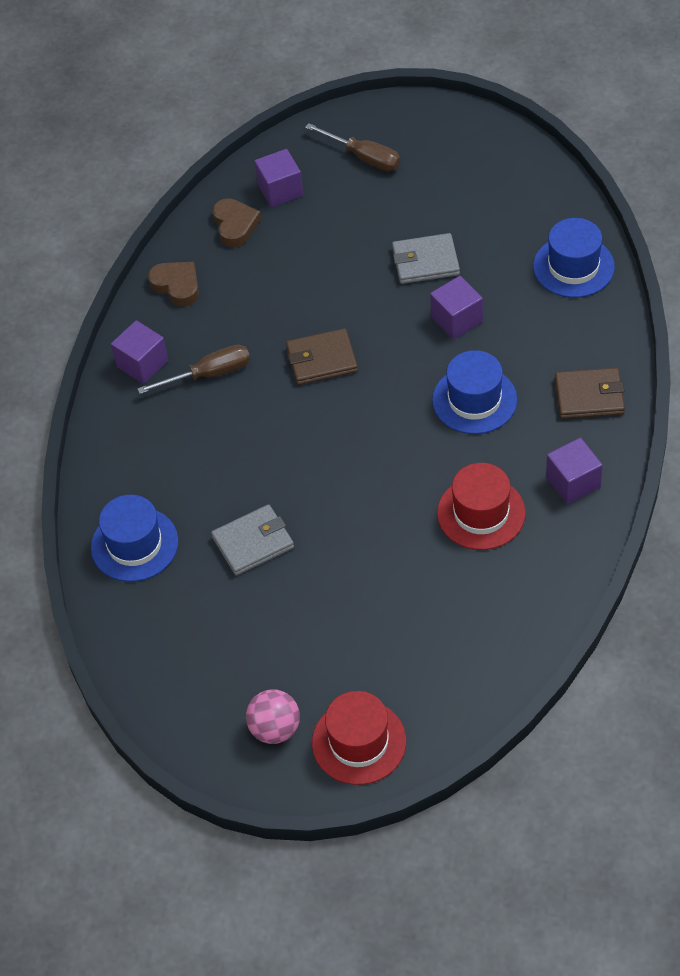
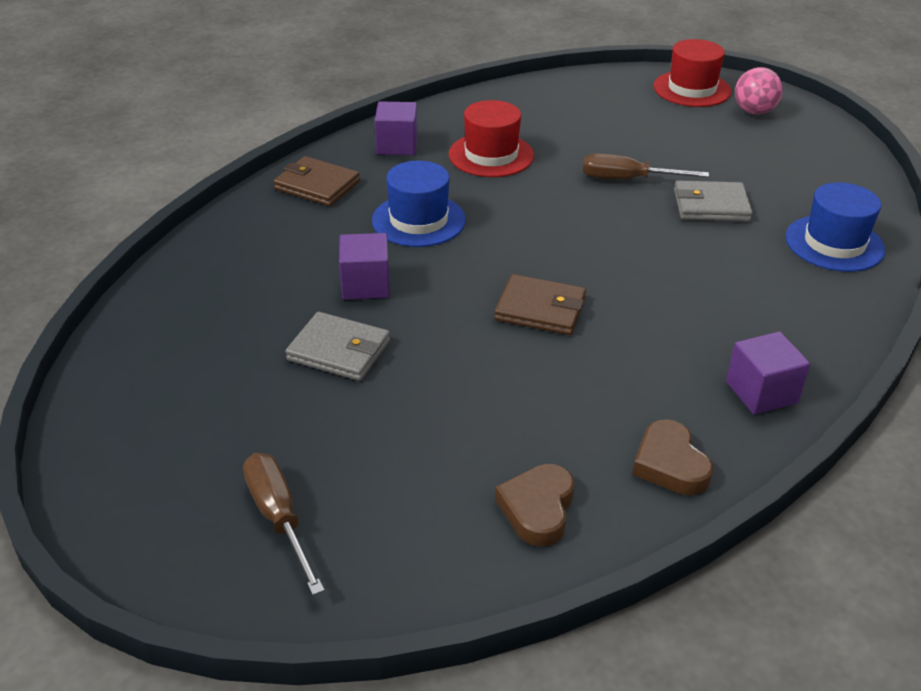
camera: 155 degrees left, 15 degrees down
(209, 374) = (681, 347): brown screwdriver -> brown screwdriver (627, 179)
(280, 190) = (436, 529): purple cube -> none
(573, 266) = (199, 278): blue hat -> none

